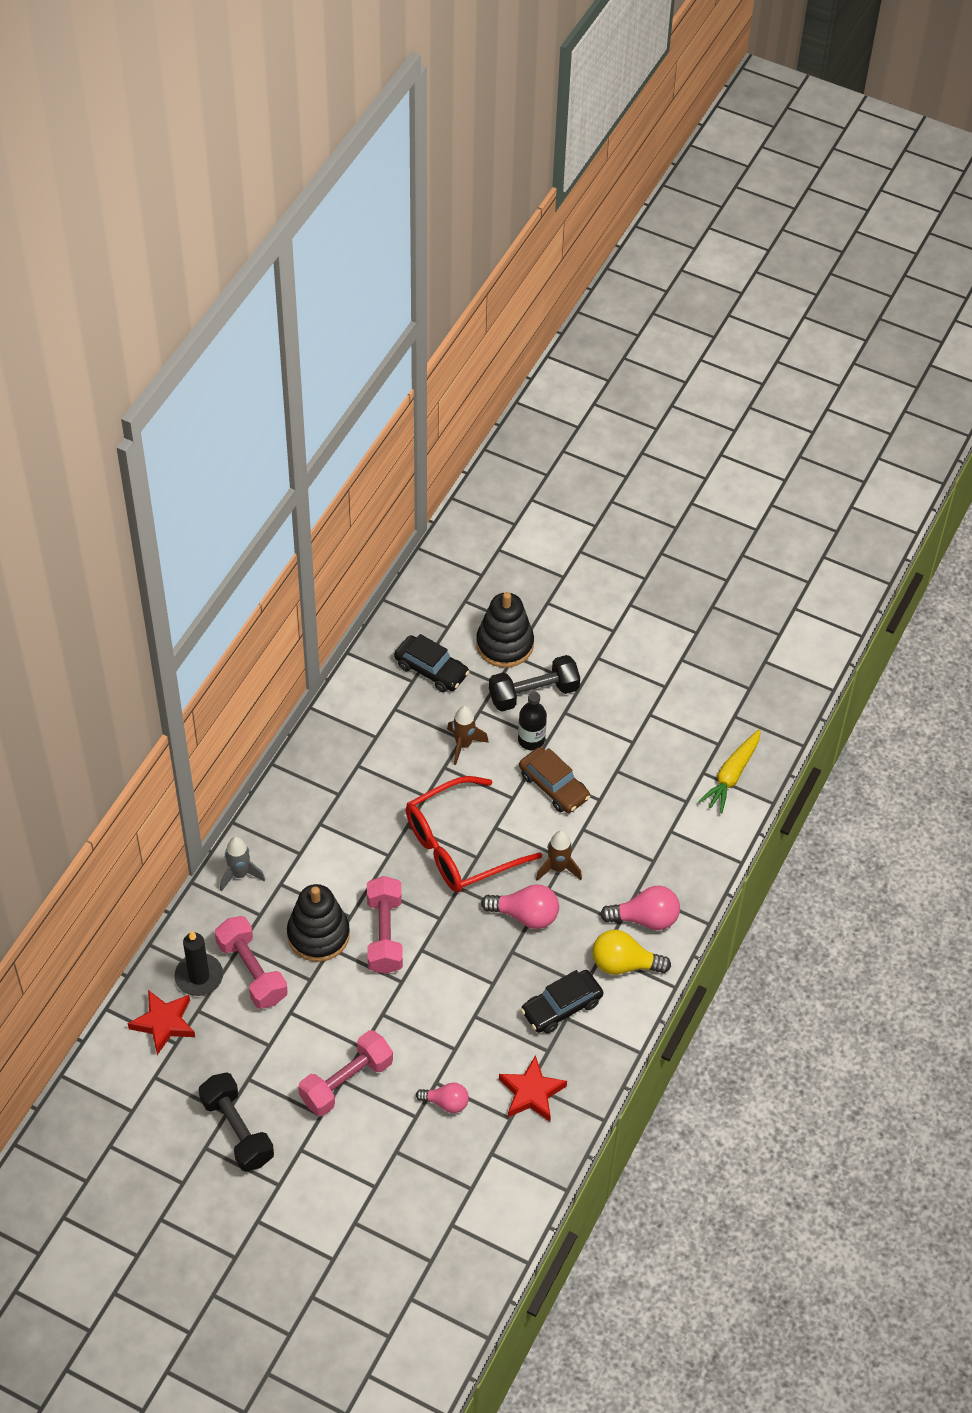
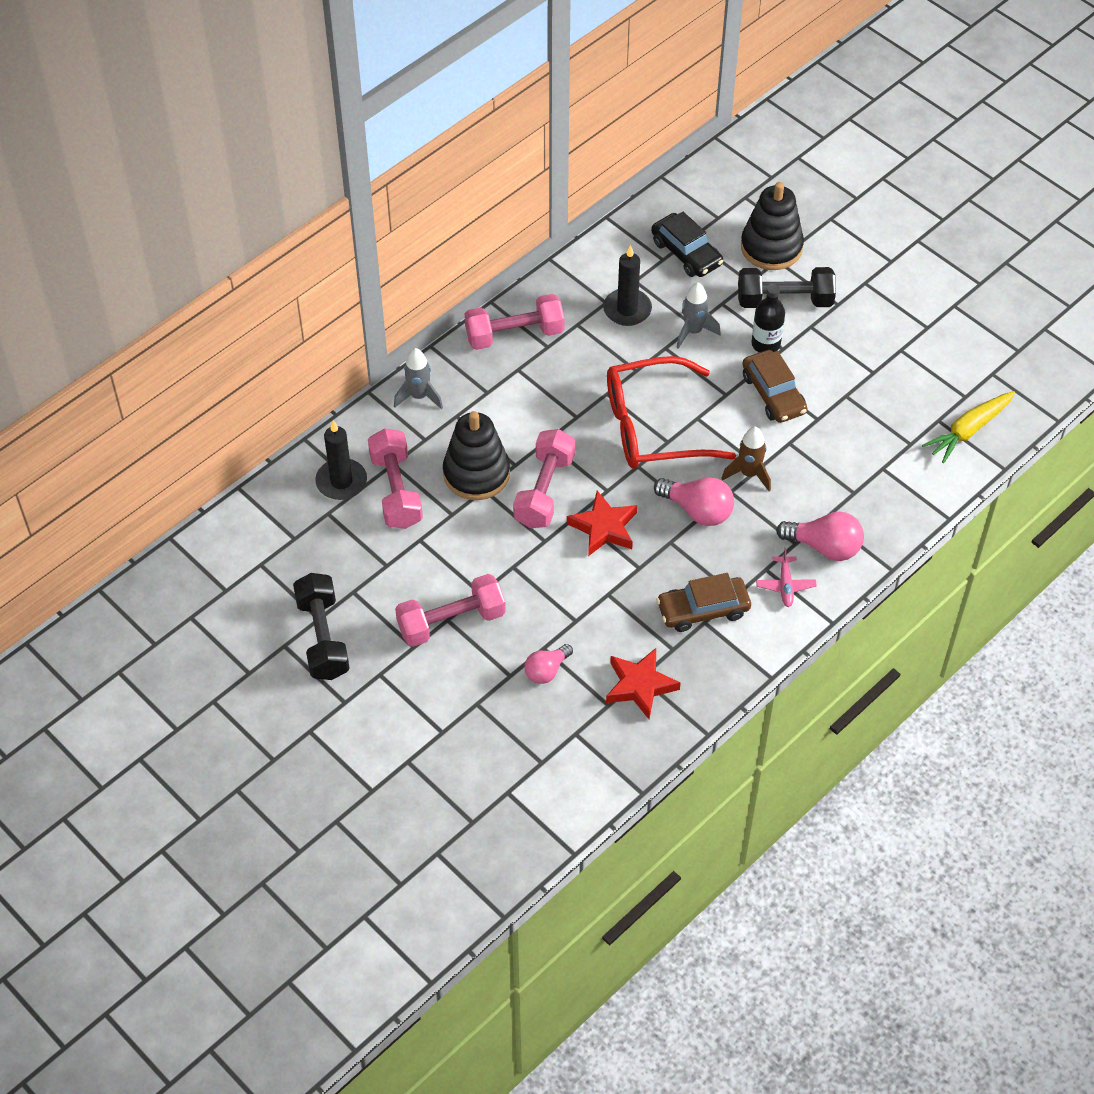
camera: 20 degrees right, 0 degrees up
(164, 1023) = (289, 516): red star -> red star (604, 527)
(305, 790) = (514, 334): none -> pink dumbbell
(397, 739) = (627, 309): none -> black candle
(446, 1102) = (546, 670): pink light bulb -> pink light bulb turned 105 degrees clockwise
(463, 745) = (693, 331): brown rocket -> grey rocket
(561, 1006) = (703, 609): black car -> brown car
(624, 964) = (785, 585): yellow light bulb -> pink plane

